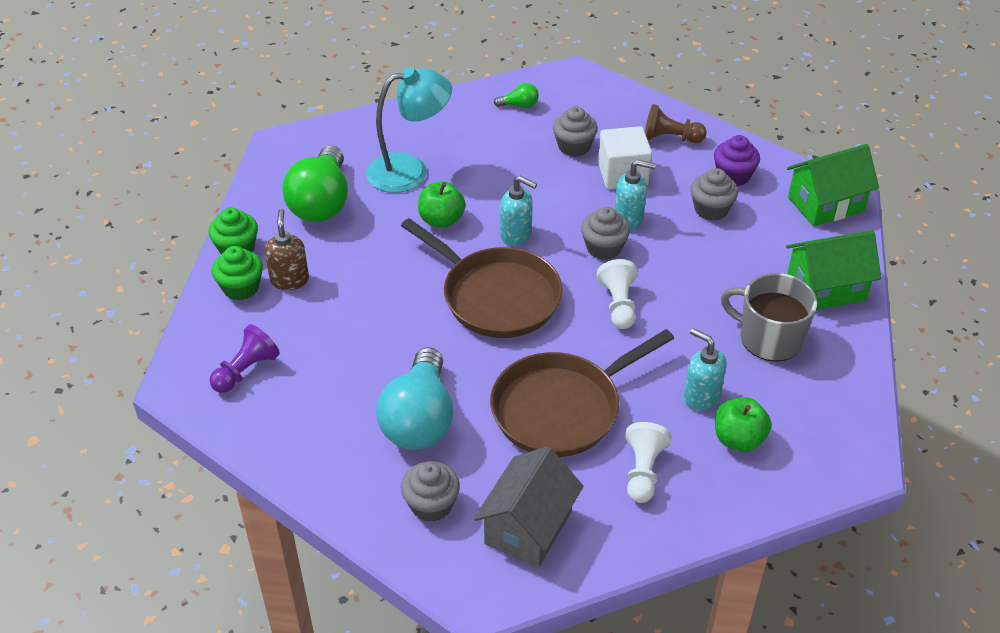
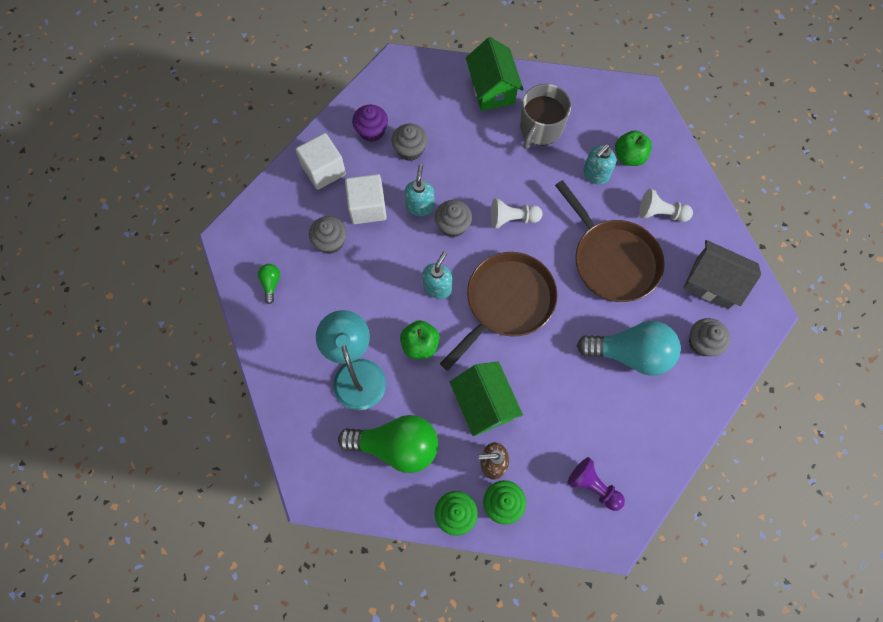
camera: 90 degrees left, 25 degrees up
(670, 138) = (324, 170): brown pawn -> white cube
(825, 204) = (405, 76): green house -> green house (484, 404)

